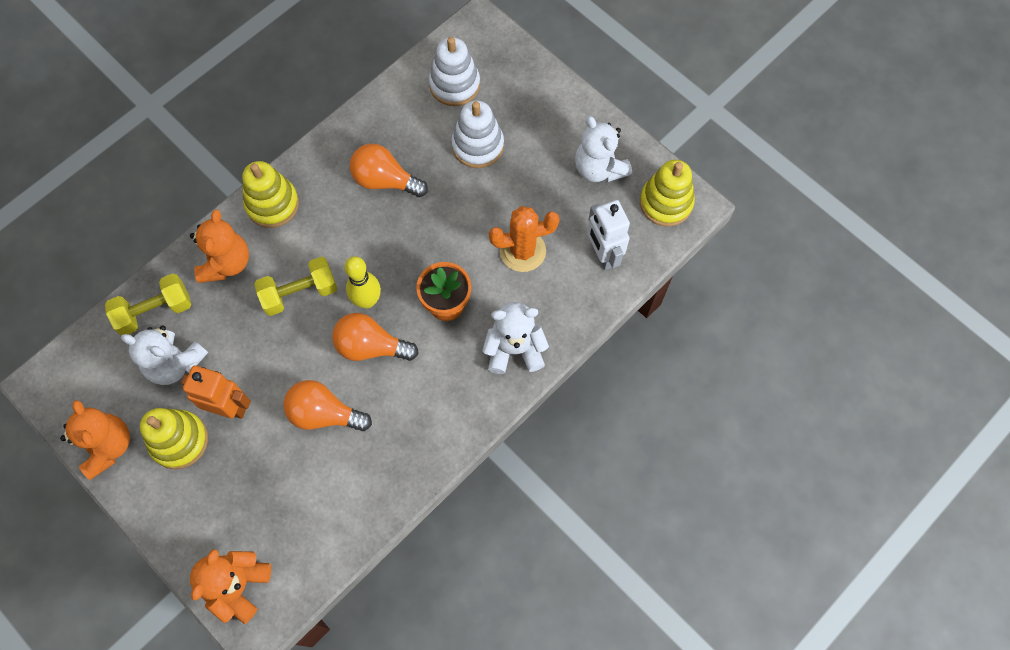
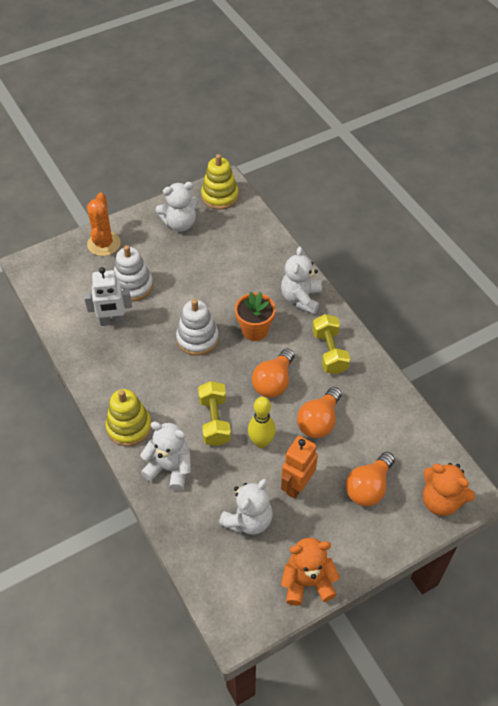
camera: 75 degrees left, 15 degrees down
(155, 311) = (196, 529): yellow dumbbell -> yellow dumbbell (329, 352)
(179, 440) = (316, 526): yellow stacking toy -> none
(226, 263) = (170, 468): orange teddy bear -> white teddy bear
(367, 300) = (236, 378): yellow bowling pin -> yellow bowling pin (261, 442)
(385, 180) = (138, 348): orange light bulb -> orange light bulb (368, 487)
(454, 85) = (74, 289): white stacking toy -> white stacking toy (197, 338)
(522, 251) = (228, 278): orange cactus -> orange cactus (104, 244)
(602, 255) = (246, 236): white robot -> white robot (112, 321)

